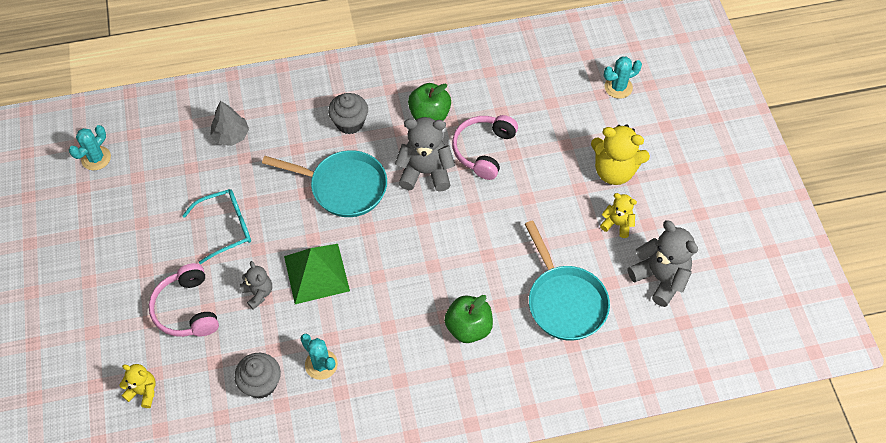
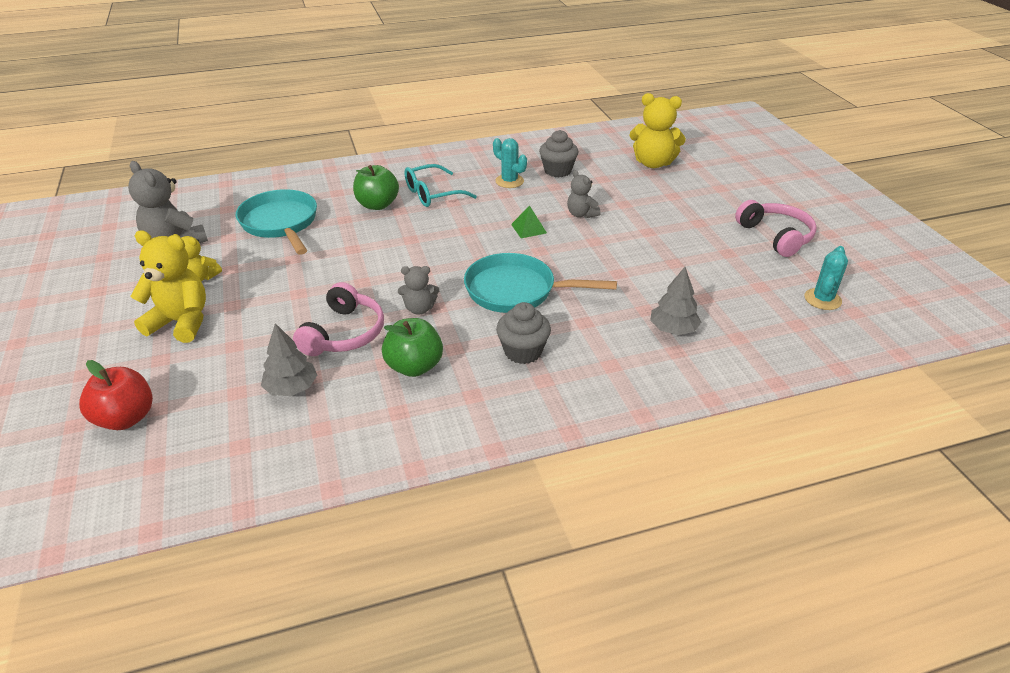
camera: 175 degrees right, 20 degrees down
(143, 392) = (653, 163): yellow teddy bear -> yellow teddy bear, size x1.75
(187, 309) = (643, 203): pink headphones -> pink headphones (775, 236)
(226, 227) = (635, 253): turquoise glasses -> turquoise glasses (432, 194)
(316, 273) = (529, 228): green pyramid -> green pyramid, size x0.50
(425, 172) = (419, 308): grey teddy bear -> grey teddy bear, size x0.57
(514, 103) = (291, 388): none -> grey tree
(618, 87) = (126, 418): turquoise cactus -> red apple

